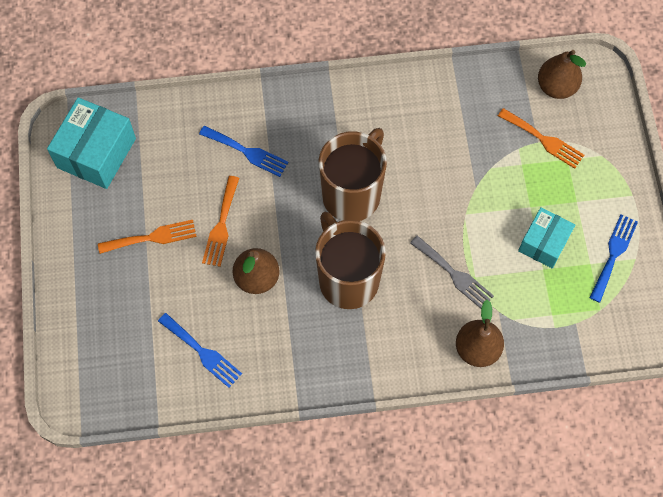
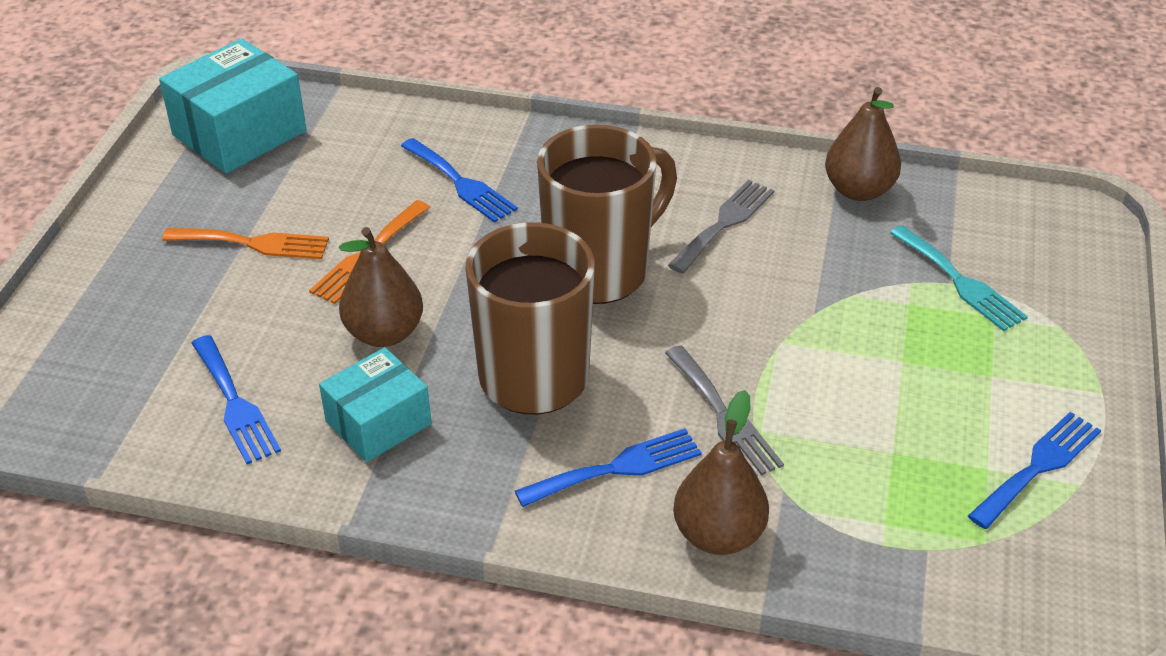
camera: 20 degrees right, 25 degrees down
(406, 136) = (724, 223): none -> grey fork
(414, 325) = (617, 468): none -> blue fork
(543, 140) = (960, 282): orange fork -> turquoise fork
(544, 243) = (908, 416): turquoise box -> turquoise box (378, 422)
(556, 87) = (1007, 224): brown pear -> brown pear (859, 190)

